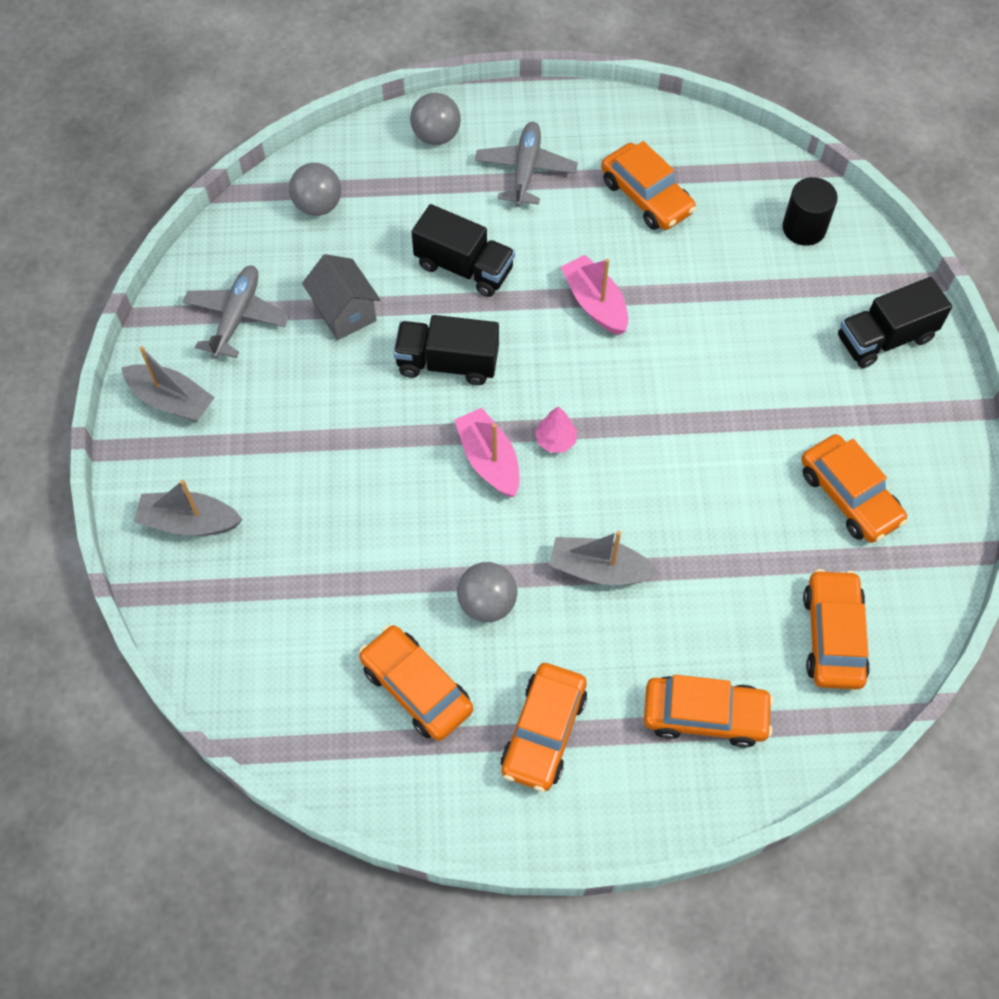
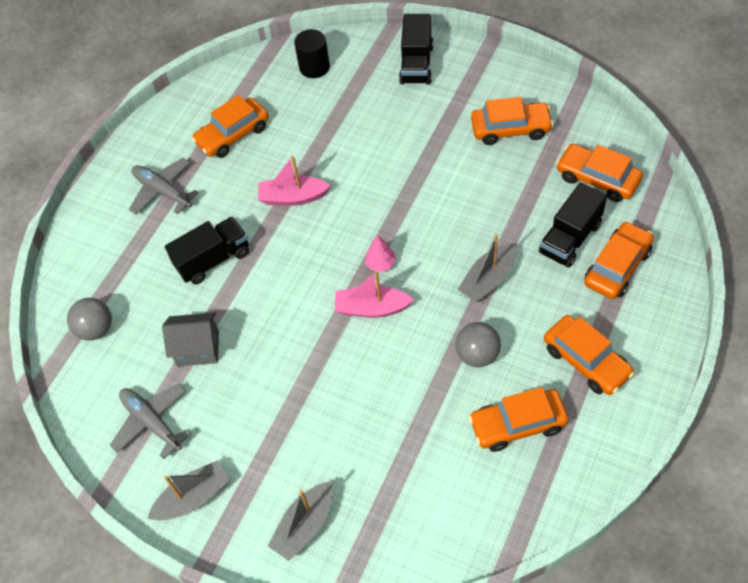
camera: 55 degrees left, 5 degrees down
(436, 136) = (94, 231): grey ball -> none
(447, 363) = (282, 301): black truck -> black truck (570, 238)
(646, 196) = (233, 135): orange car -> orange car turned 150 degrees clockwise

